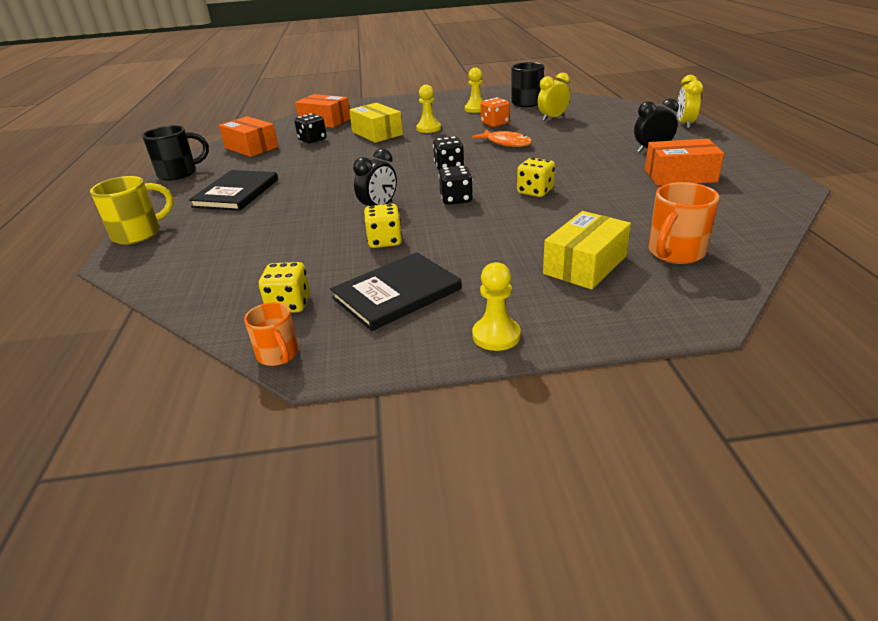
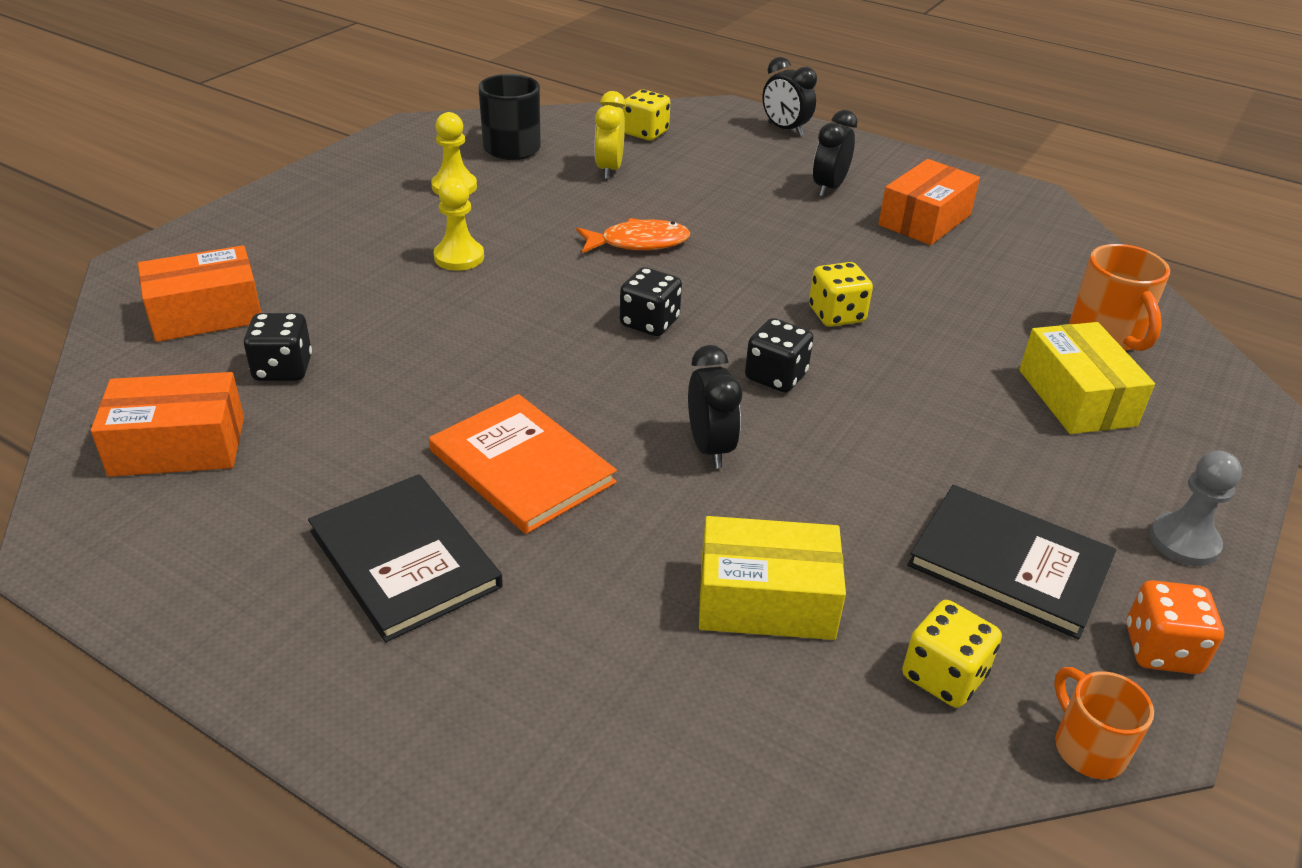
camera: 55 degrees left, 5 degrees up
(138, 234) = (417, 764): yellow mug -> none
(179, 173) = (149, 592): black mug -> none
(278, 355) = (1087, 747): orange mug -> orange mug turned 120 degrees counterclockwise
(313, 187) = (522, 466): none -> orange book
(377, 133) = (386, 302): yellow box -> yellow box (766, 600)
(385, 241) = (836, 498): yellow dice -> yellow dice (645, 133)
(396, 293) = (1009, 563): black book -> black book turned 60 degrees counterclockwise
(495, 124) = (547, 209): orange dice -> orange dice (1161, 650)
(496, 335) = (1184, 542): yellow pawn -> grey pawn
(685, 124) = (785, 129): yellow clock -> black clock

